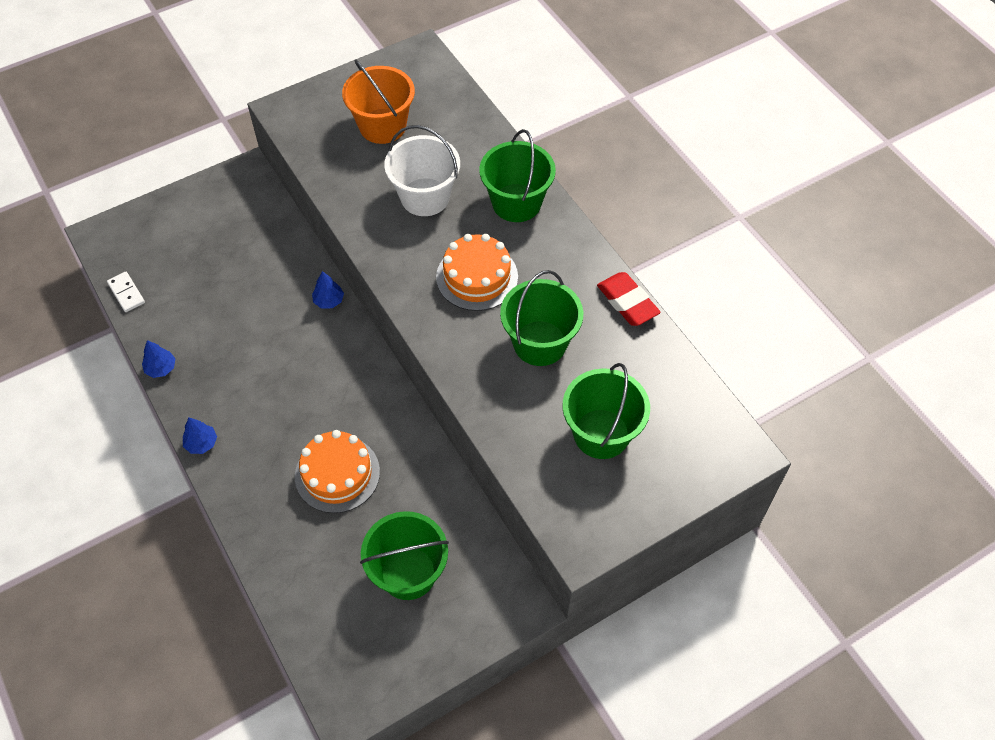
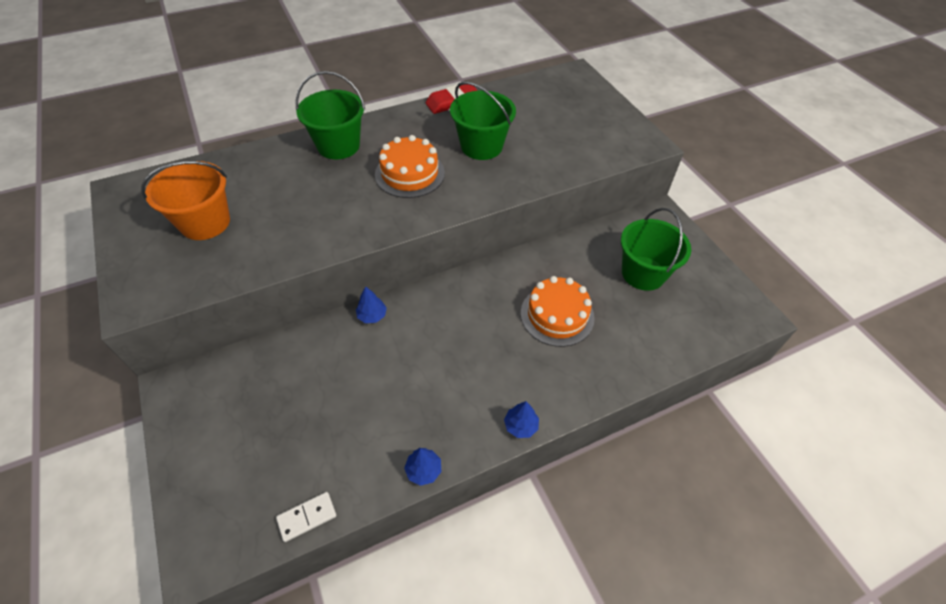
camera: 85 degrees left, 5 degrees down
(425, 197) = (310, 198): white bucket -> none
(601, 434) = (562, 126): green bucket -> none

